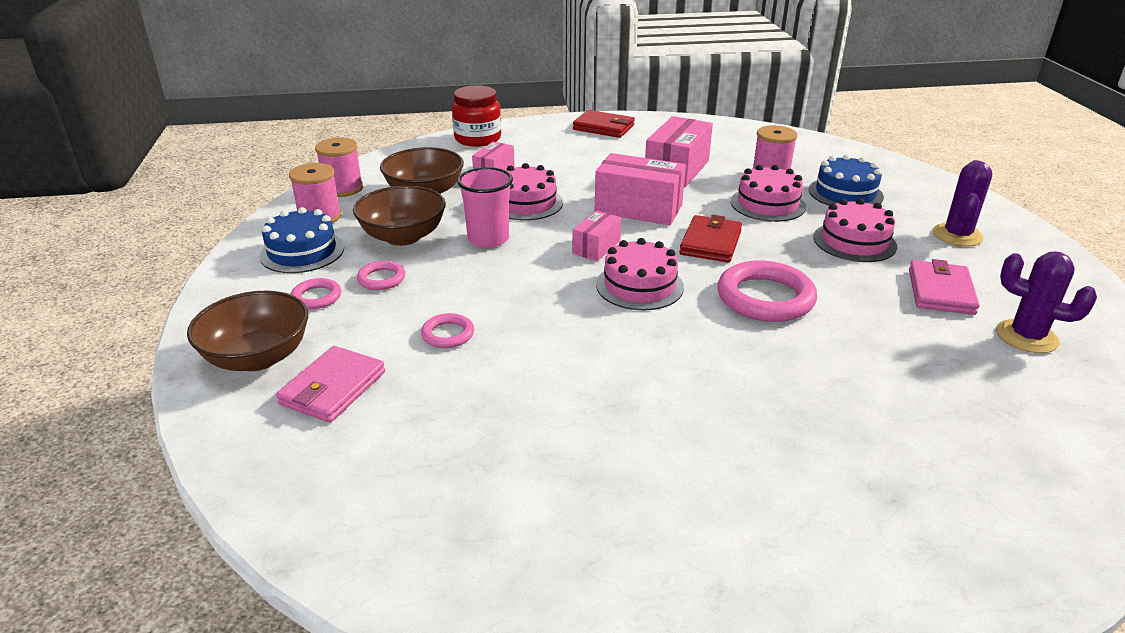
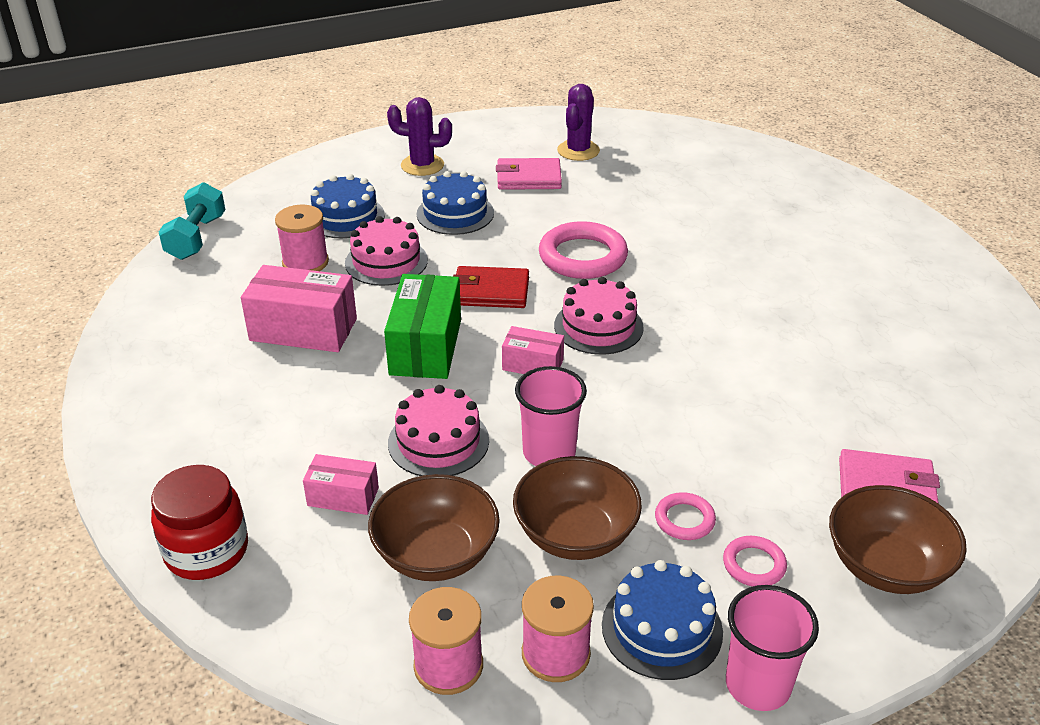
camera: 105 degrees left, 5 degrees up
(229, 275) = (758, 685): none -> pink cup
(448, 334) = (755, 434): pink ring -> none
(603, 127) = (148, 413): red wallet -> none
(638, 209) = (425, 347): pink box -> green box
(811, 141) = (196, 237): none -> turquoise dumbbell
(854, 242) = (455, 213): pink cake -> blue cake

